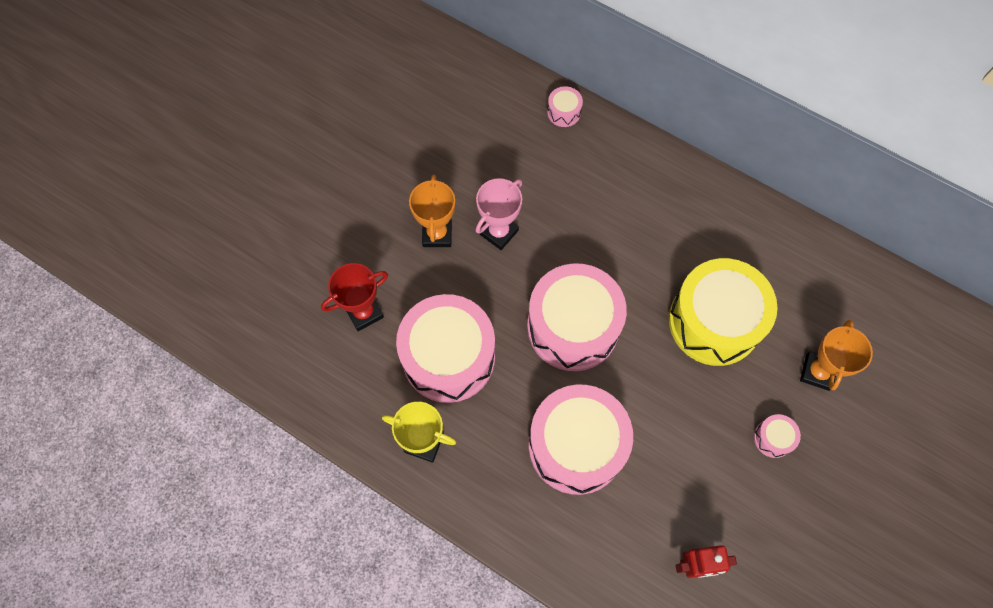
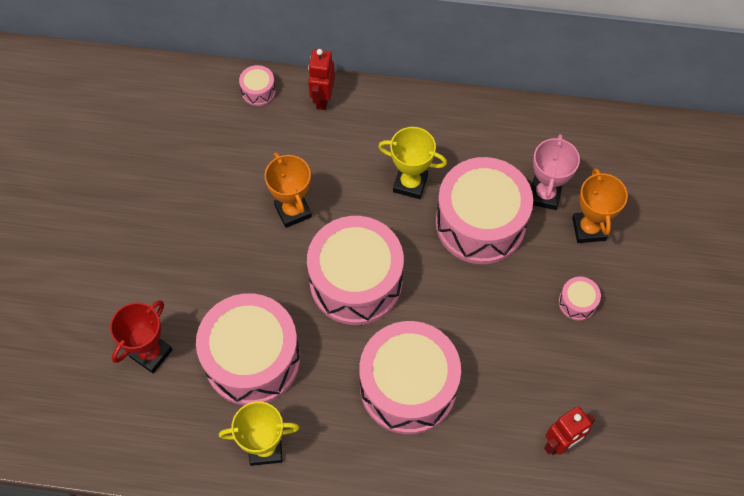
camera: 25 degrees left, 5 degrees down
(437, 234) = (189, 251): orange trophy -> orange trophy (293, 211)
(498, 232) = (247, 225): pink trophy -> pink trophy (544, 195)
(619, 143) = (322, 99): none -> red robot
(664, 256) = (410, 184): none -> yellow trophy
(714, 321) = (480, 223): yellow drum -> pink drum

